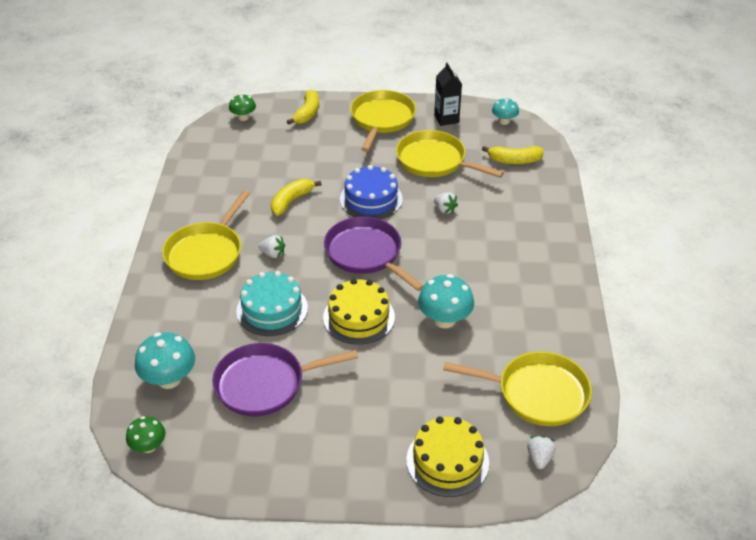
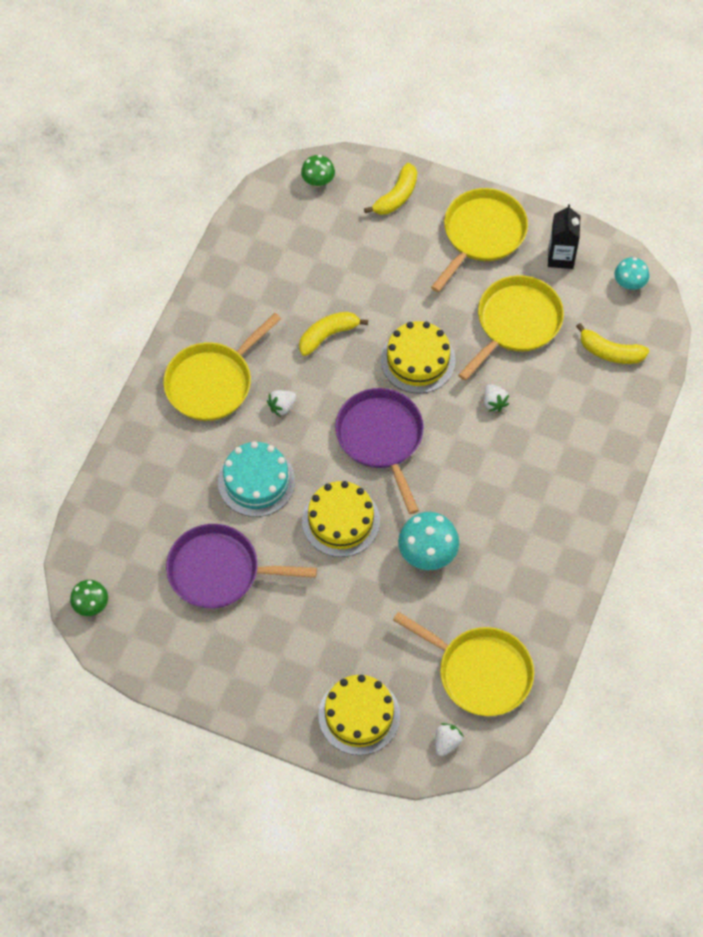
camera: 20 degrees right, 20 degrees up
(169, 379) = (130, 535): turquoise mushroom -> none
(273, 254) = (282, 406): white strawberry -> white strawberry turned 105 degrees clockwise
(371, 199) = (418, 360): blue cake -> yellow cake
(434, 161) = (516, 323): yellow pan -> yellow pan turned 75 degrees clockwise

